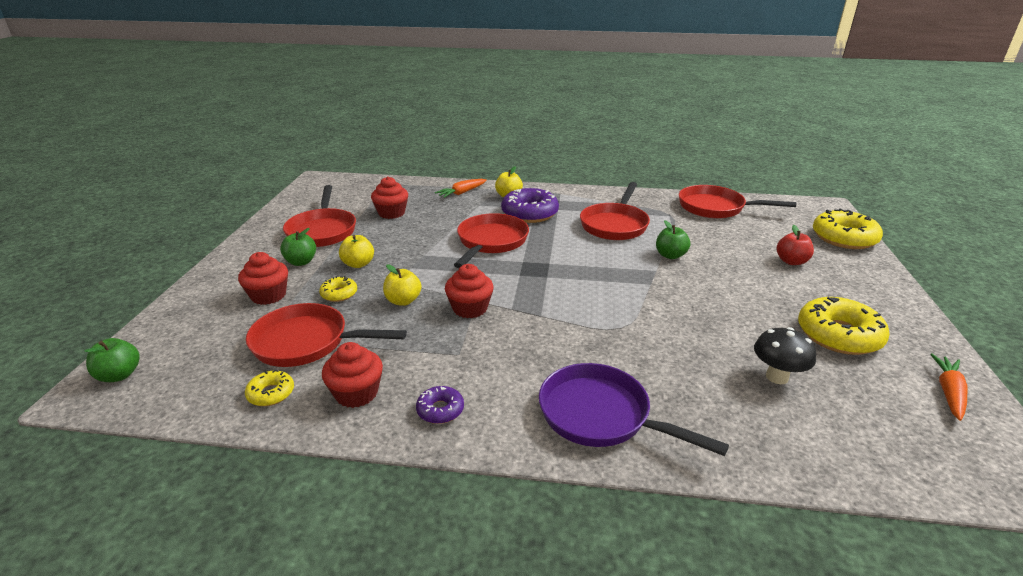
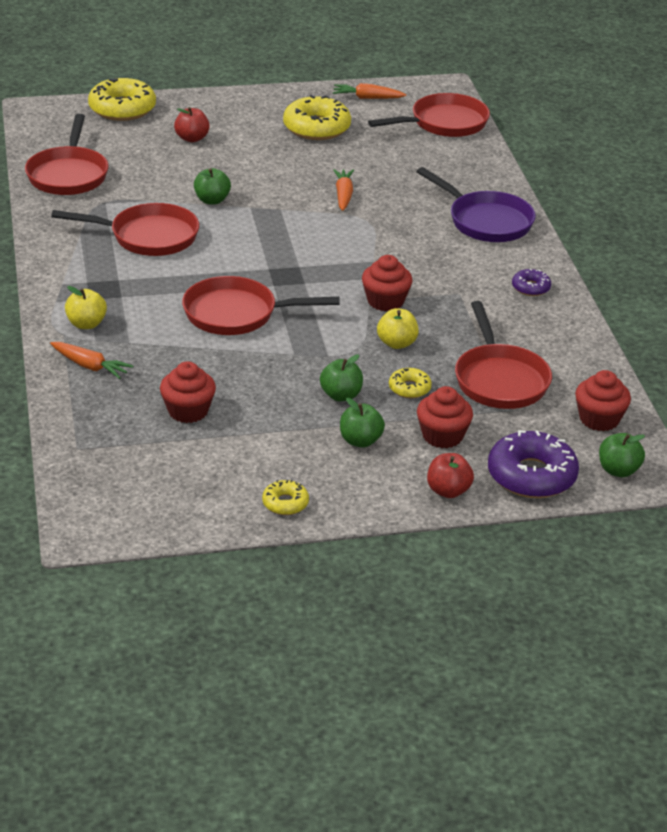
camera: 110 degrees left, 5 degrees up
(210, 284) = (448, 491): none -> red apple
(271, 393) = (574, 373): yellow donut -> yellow donut (285, 503)
(322, 231) = (271, 454): red pan -> red pan (444, 123)
(356, 393) = (542, 331): red cupcake -> red cupcake (599, 419)
(358, 264) = (341, 395): yellow apple -> green apple
(529, 213) = (140, 299): purple donut -> purple donut (531, 476)
(601, 415) = (486, 221): purple pan -> purple pan turned 60 degrees counterclockwise
(675, 323) = (343, 195): none -> orange carrot
(777, 377) = (391, 155): black mushroom -> none

